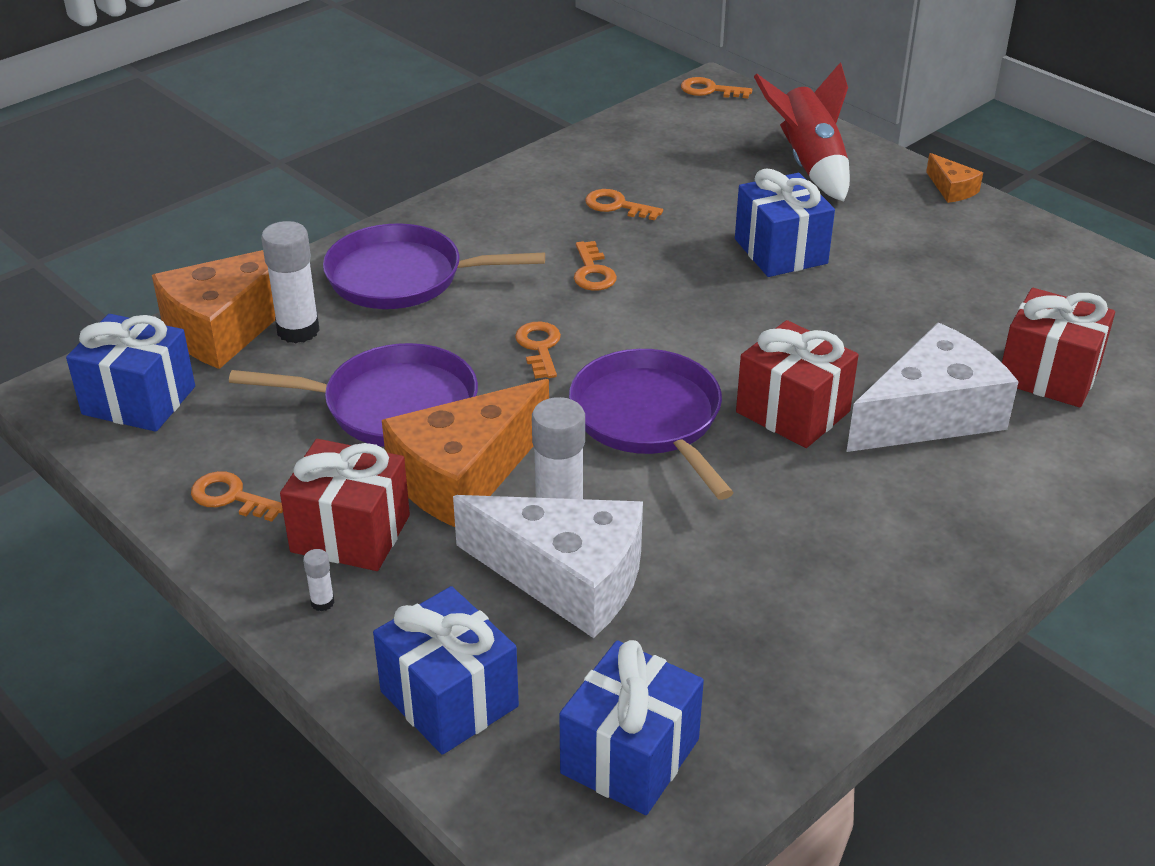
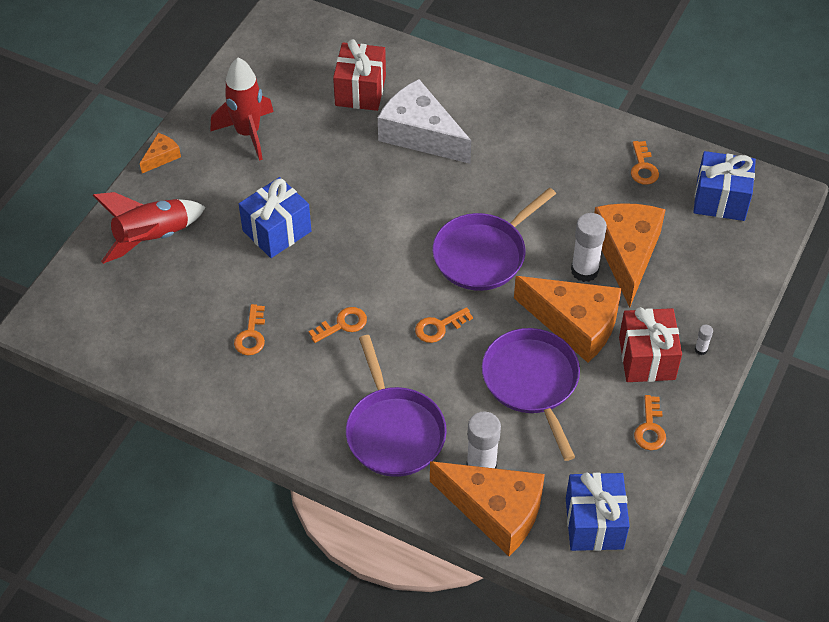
camera: 110 degrees left, 15 degrees up
(449, 699) = (729, 274): blue gift -> none
(566, 578) = (627, 254): white cheese -> orange cheese
(709, 90) = (48, 324): orange key -> orange key (643, 167)
(793, 412) = (446, 192): red gift -> none
(978, 259) = (248, 133): none -> red rocket

